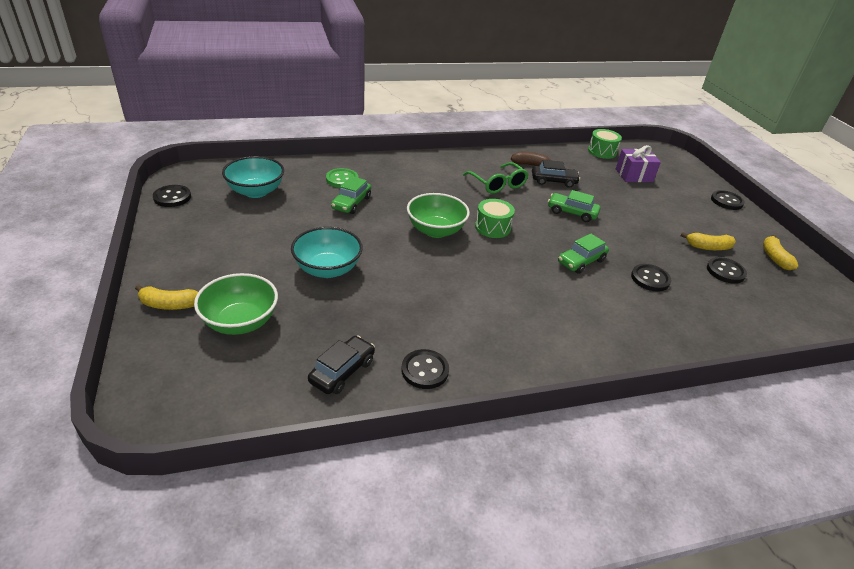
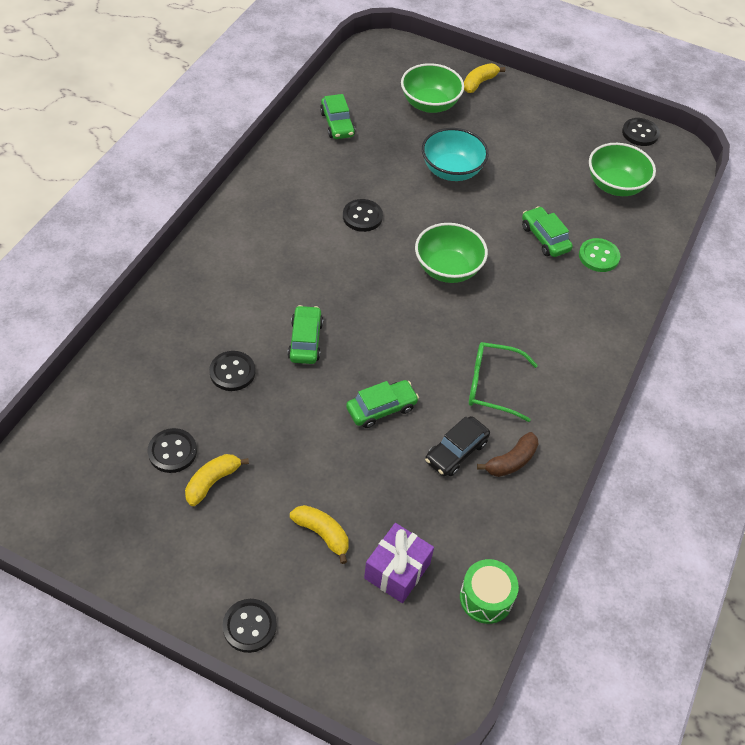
camera: 130 degrees right, 15 degrees up
(256, 191) = (615, 185): turquoise bowl -> green bowl
(342, 371) = (337, 124): black car -> green car
(425, 370) = (297, 158): black button -> black button (362, 217)
(492, 227) = (416, 315): green drum -> none
(774, 258) = (133, 533): yellow banana -> yellow banana (322, 534)

